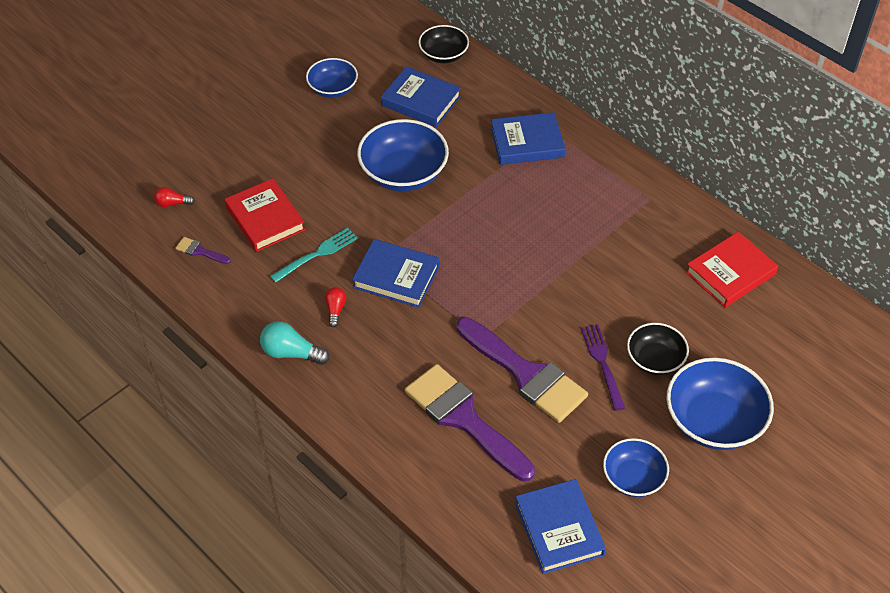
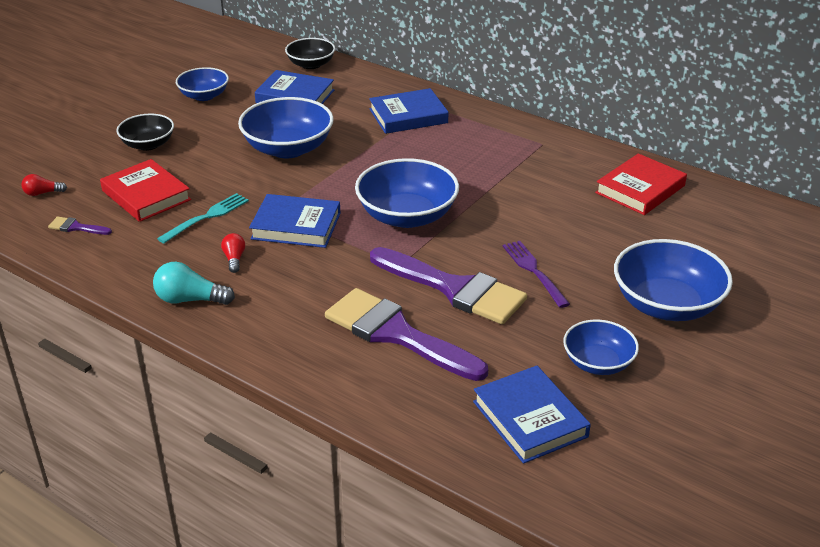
camera: 10 degrees left, 15 degrees down
(500, 278) = (407, 216): none -> blue bowl
(655, 359) = (588, 262): black bowl -> black bowl (148, 144)

